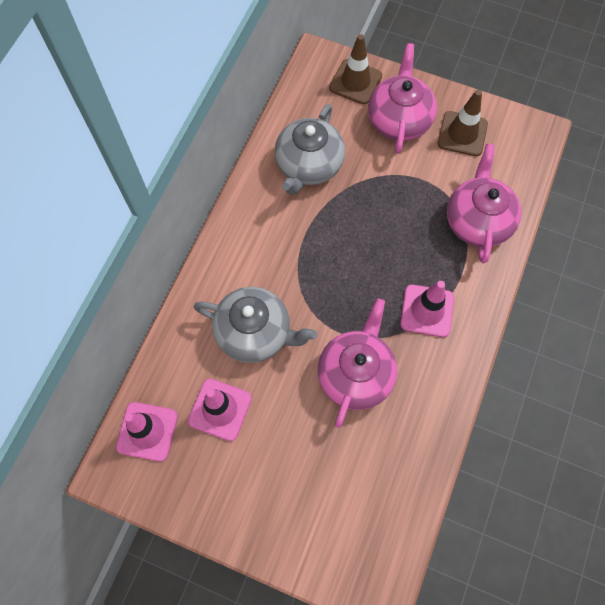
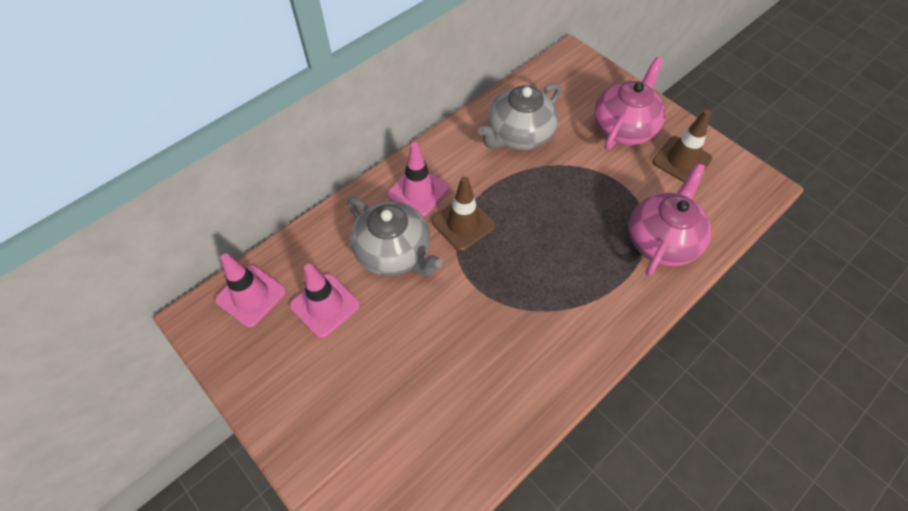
camera: 25 degrees right, 10 degrees down
(355, 82) = (597, 85): brown traffic cone -> brown traffic cone (463, 223)
(355, 374) = (469, 329): pink teapot -> none
(427, 311) = (570, 301): pink traffic cone -> pink traffic cone (418, 191)

